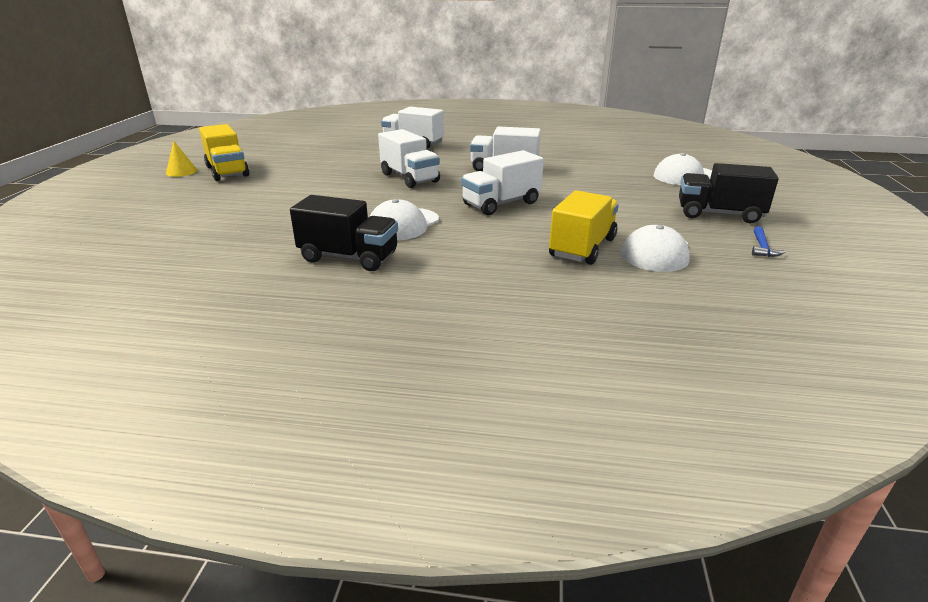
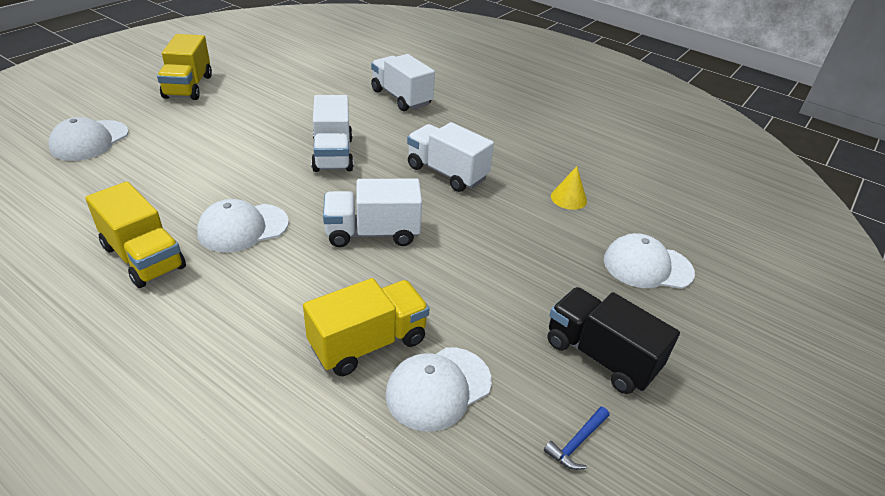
camera: 25 degrees right, 10 degrees up
(181, 172) = (153, 74): yellow cone -> yellow cone (568, 198)
(185, 215) = (89, 141): none -> white cap
(349, 257) = (144, 257): black truck -> yellow truck

